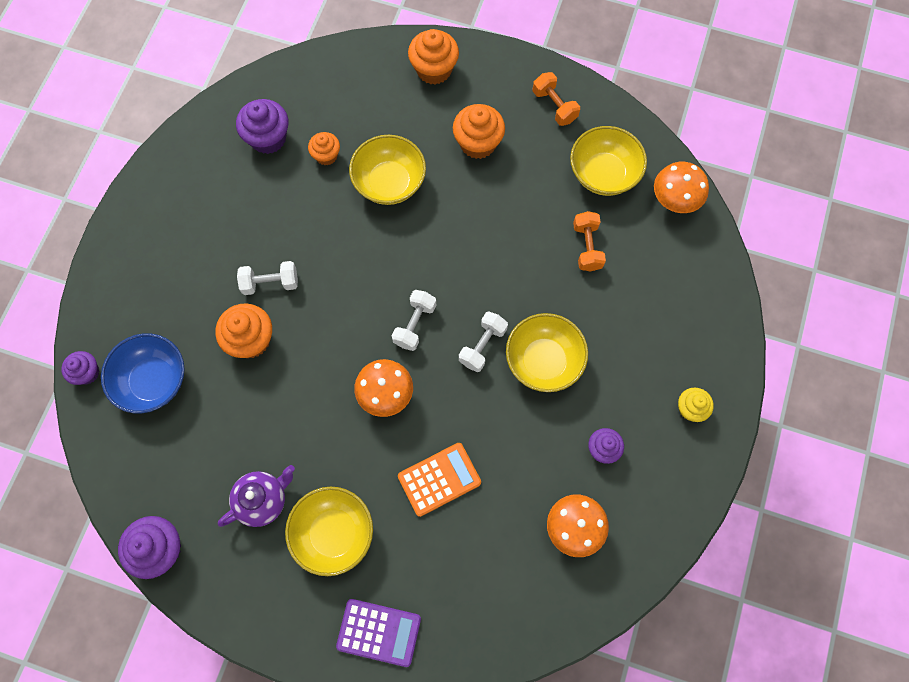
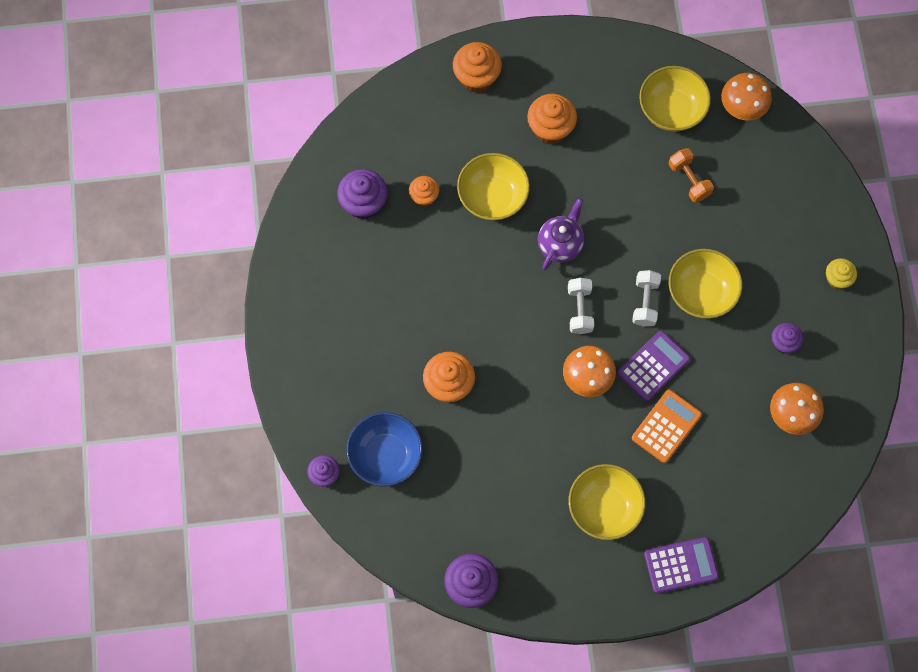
camera: 25 degrees left, 0 degrees up
(263, 500) = (533, 508): purple teapot -> purple teapot (560, 244)
(270, 283) = (438, 329): white dumbbell -> none
(458, 412) = (653, 366): none -> purple calculator
(554, 106) = (599, 66): orange dumbbell -> none

